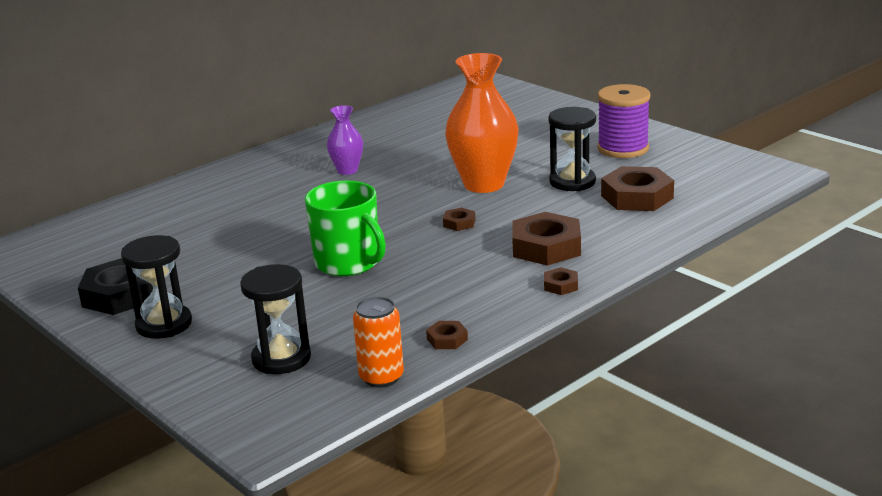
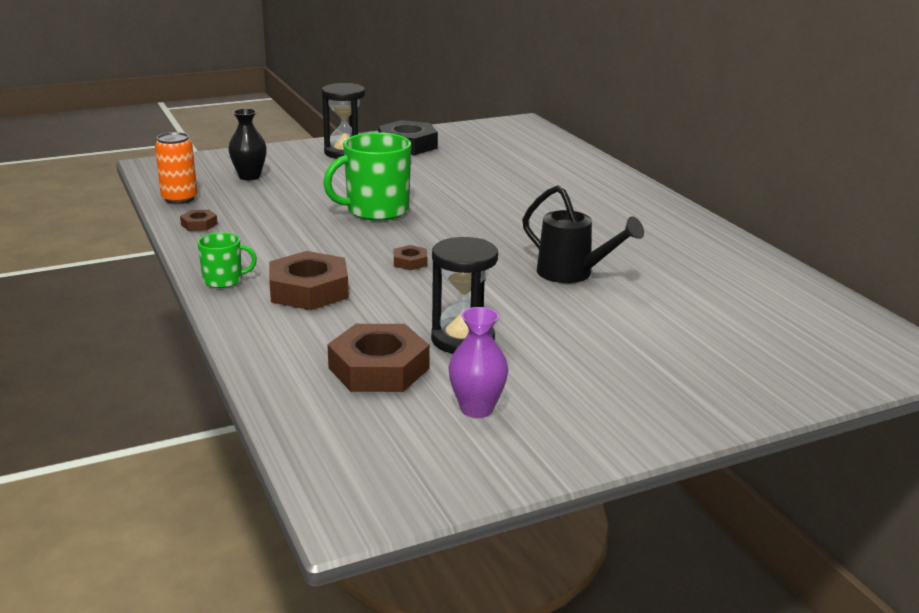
camera: 105 degrees right, 0 degrees up
(281, 358) = (249, 176): black hourglass -> black vase
(347, 170) = (596, 233): purple vase -> purple vase (477, 409)
(436, 167) = (573, 274): none -> black watering can
(484, 184) = (500, 290): orange vase -> none
(560, 285) = (224, 280): brown nut -> green mug
(623, 148) = (550, 401): purple spool -> none

